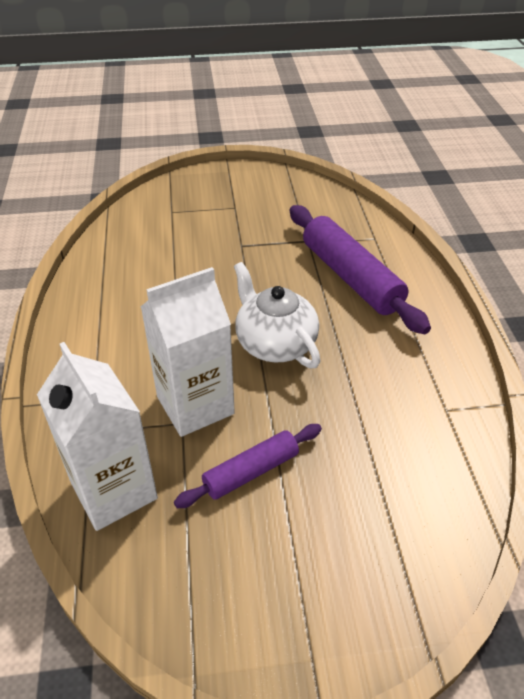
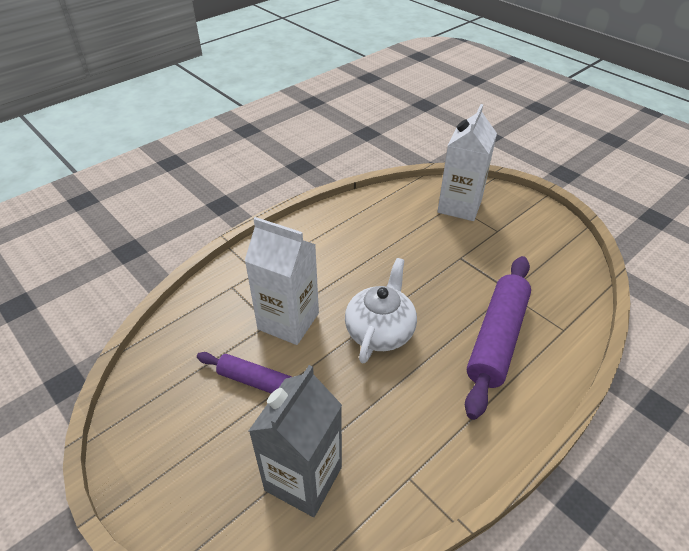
camera: 55 degrees right, 0 degrees up
(114, 490) = (197, 323): white carton -> white carton (459, 206)
(397, 487) = (303, 478): none -> grey carton

